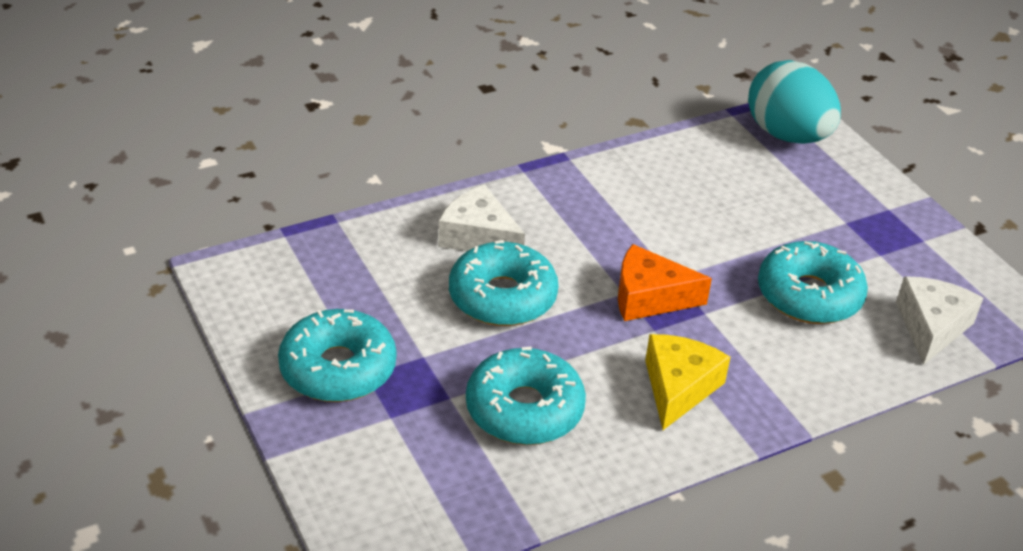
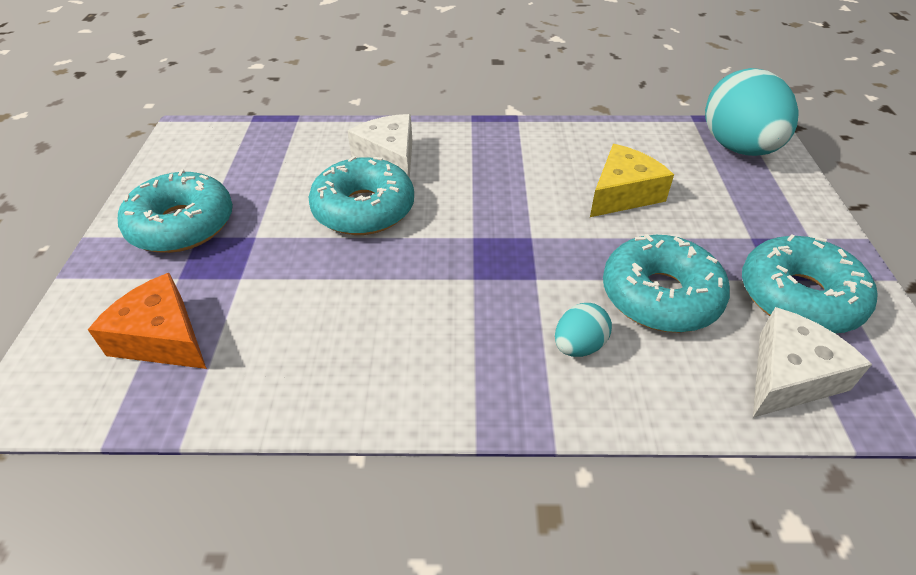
camera: 30 degrees right, 5 degrees up
(524, 409) = (289, 311): turquoise donut -> turquoise donut (799, 297)
(649, 297) = (493, 248): orange cheese -> orange cheese (162, 338)
(678, 388) = (450, 342): yellow cheese -> yellow cheese (623, 194)
(776, 356) = (579, 346): none -> turquoise egg

